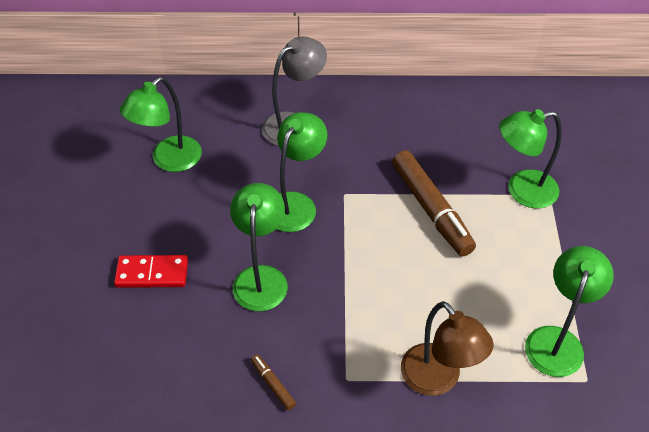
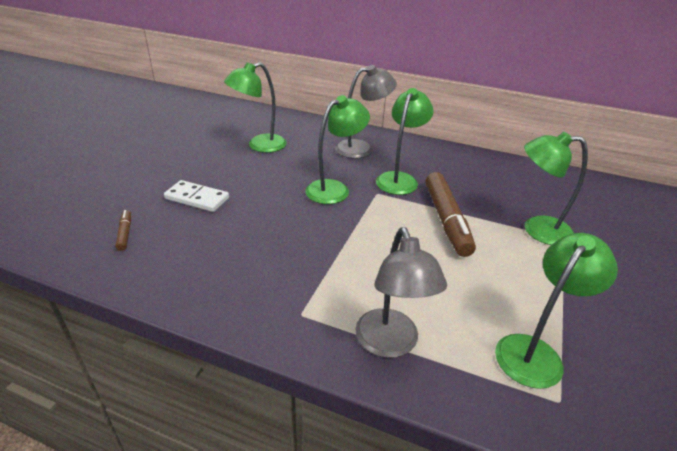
camera: 20 degrees right, 15 degrees down
(152, 273) = (197, 198): red domino -> white domino
(261, 277) = (276, 223): green lamp -> green lamp (399, 179)
(273, 384) = (233, 296): brown marker -> brown marker (125, 233)
(438, 380) = (390, 344): brown lamp -> grey lamp

